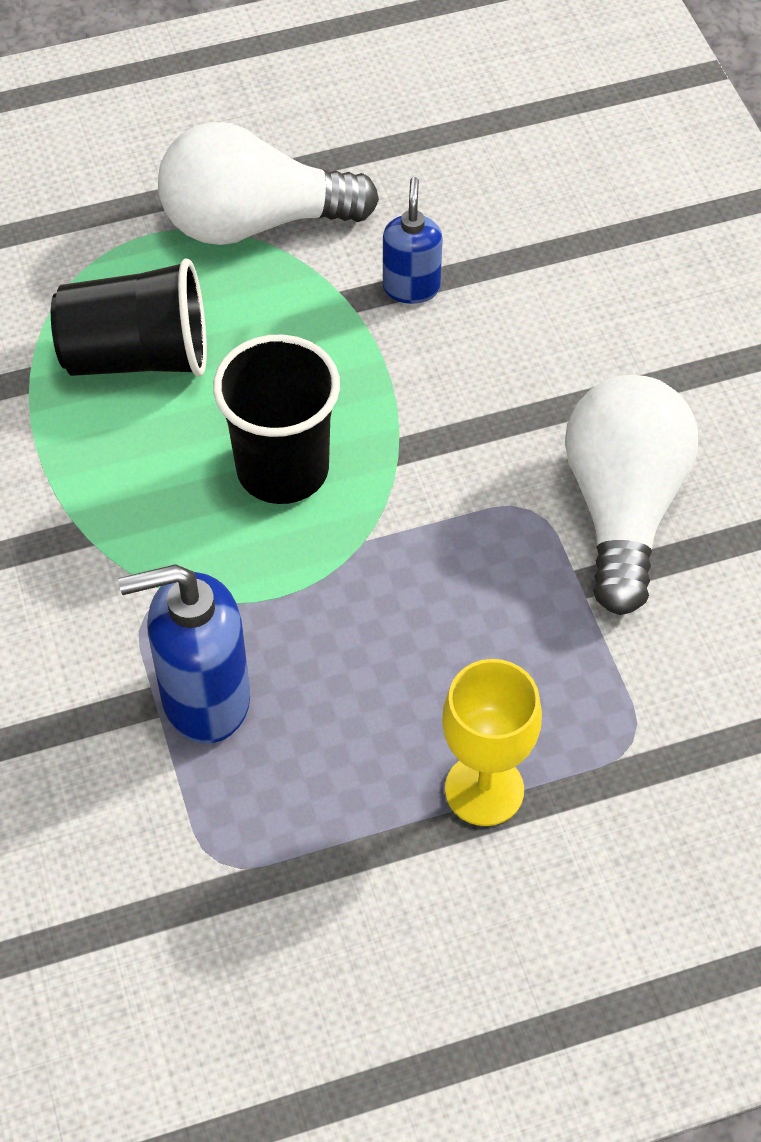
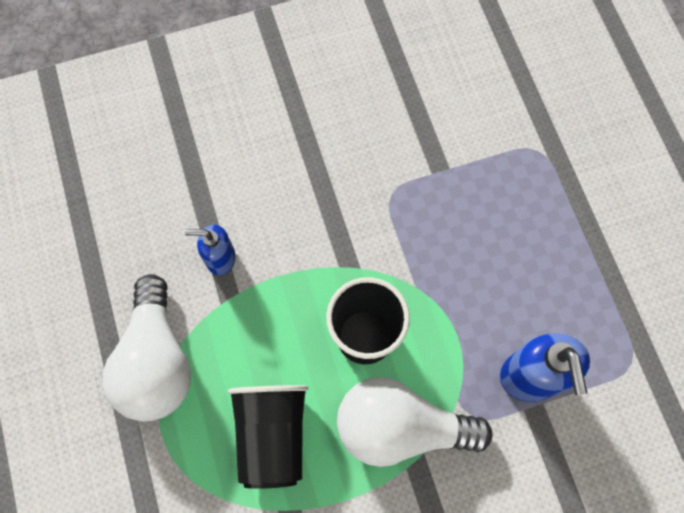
camera: 90 degrees left, 15 degrees up
(484, 789) = (573, 224): yellow goblet -> none
(623, 508) = (389, 146): white light bulb -> white light bulb (401, 427)

